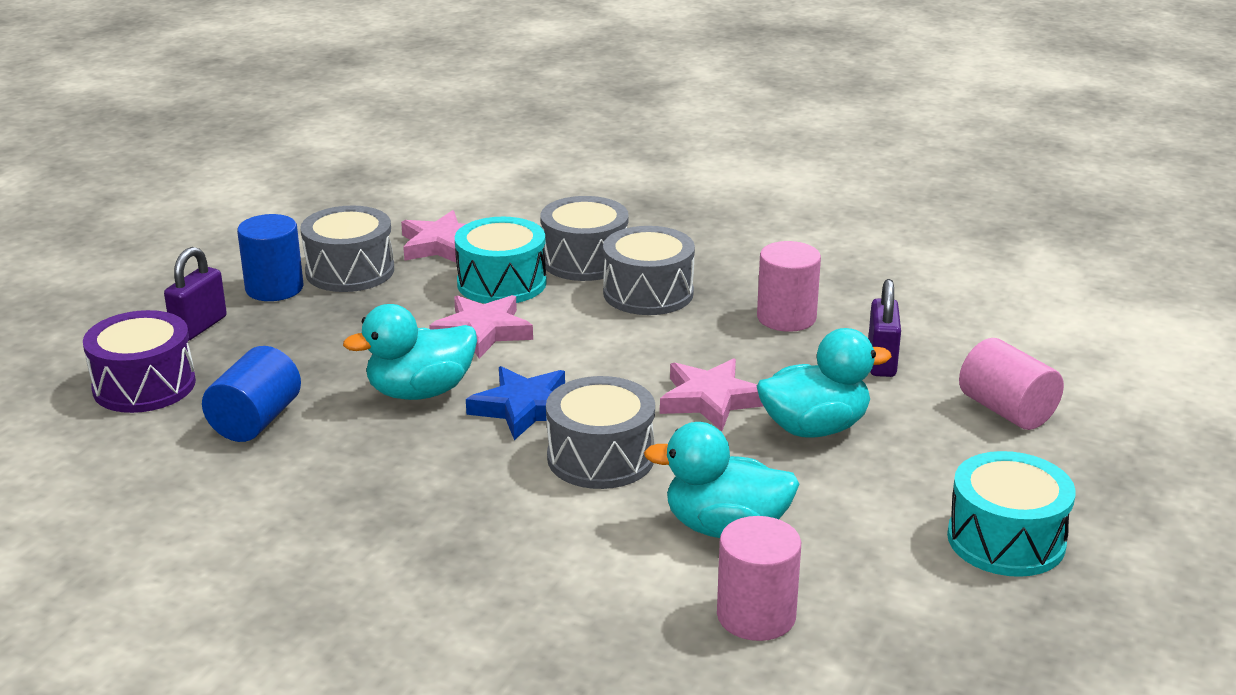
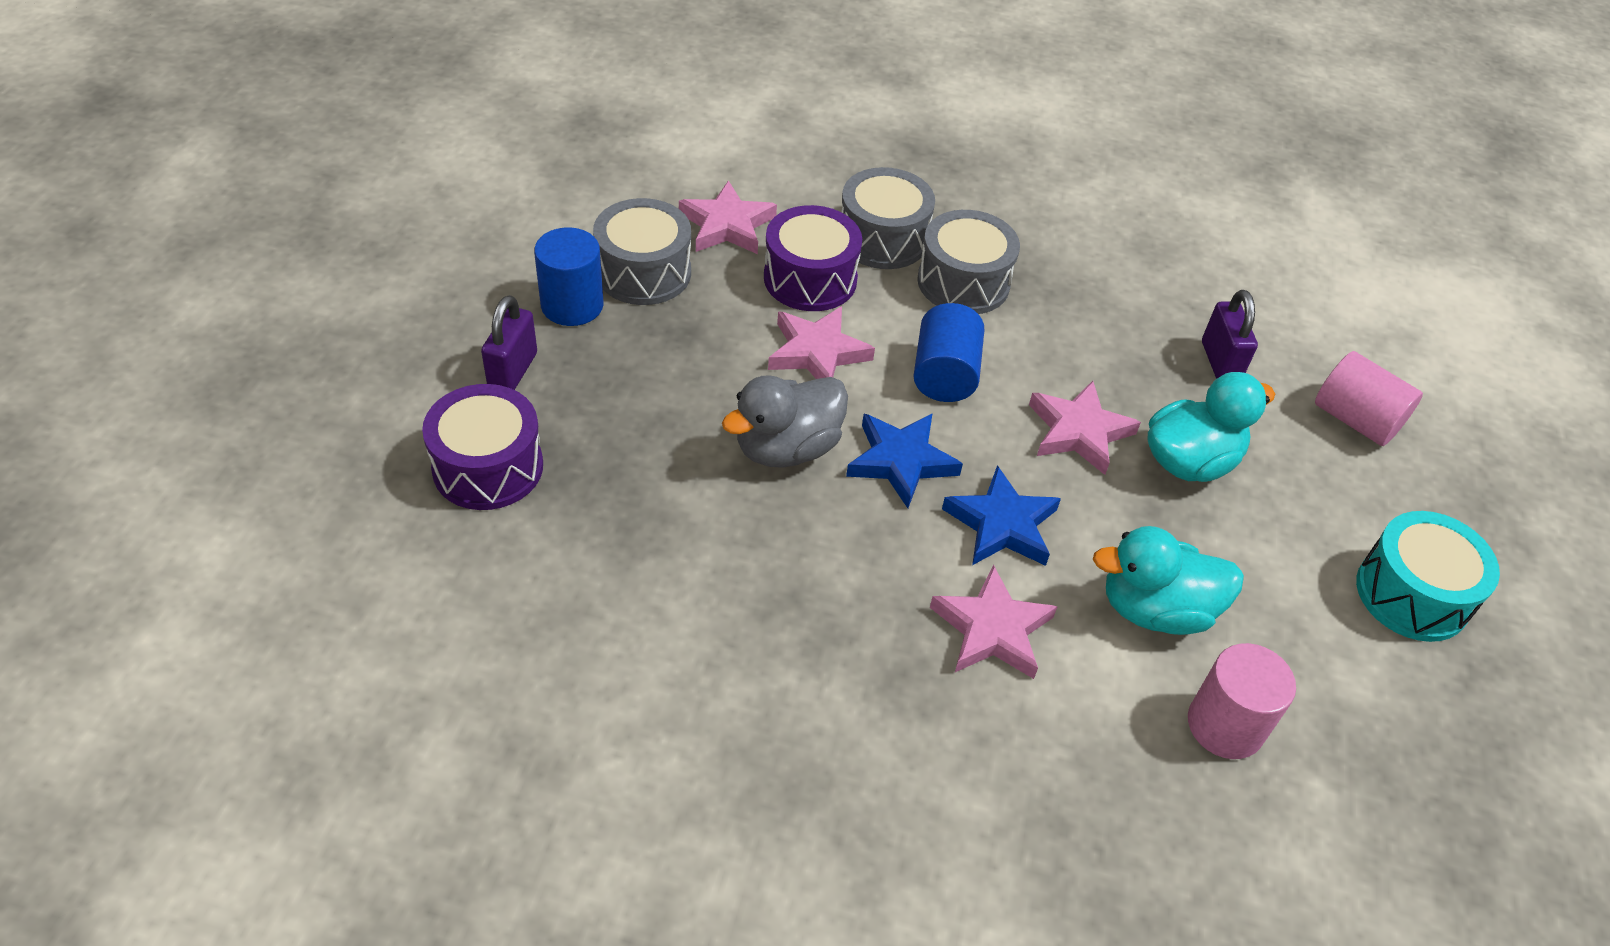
camera: 15 degrees left, 20 degrees up
(256, 421) = (631, 509): blue cylinder -> blue cylinder (944, 374)
(420, 392) = (787, 448): turquoise duck -> grey duck
(501, 283) = (810, 279): turquoise drum -> purple drum
(553, 528) = (992, 629): none -> pink star
(600, 457) = (1002, 524): grey drum -> blue star
(786, 318) = (1109, 307): pink cylinder -> none

